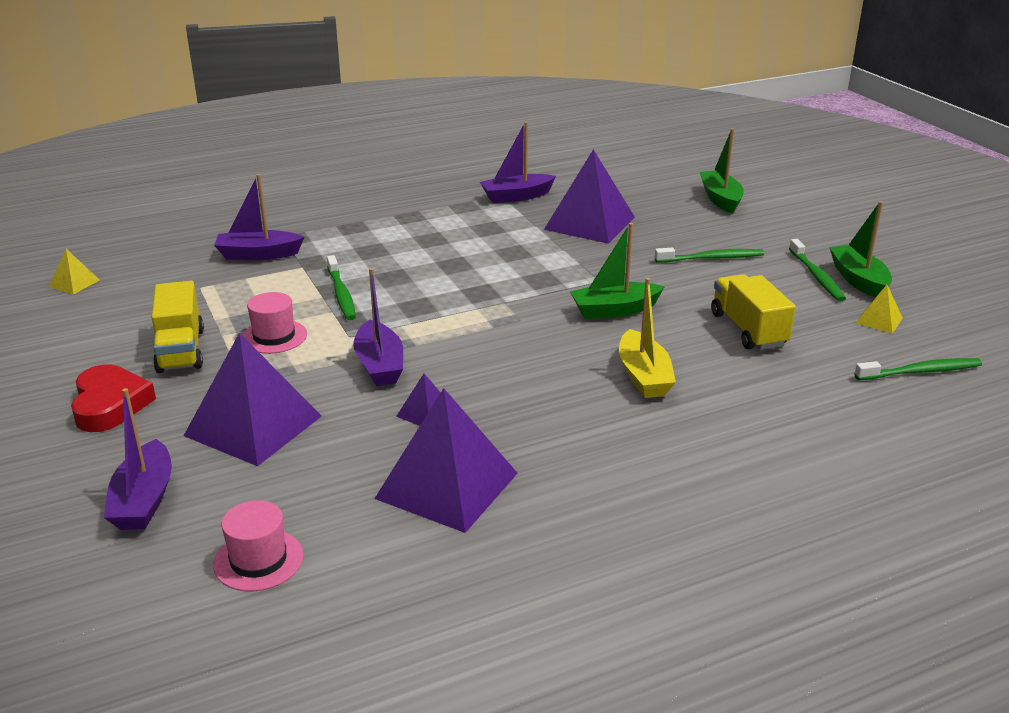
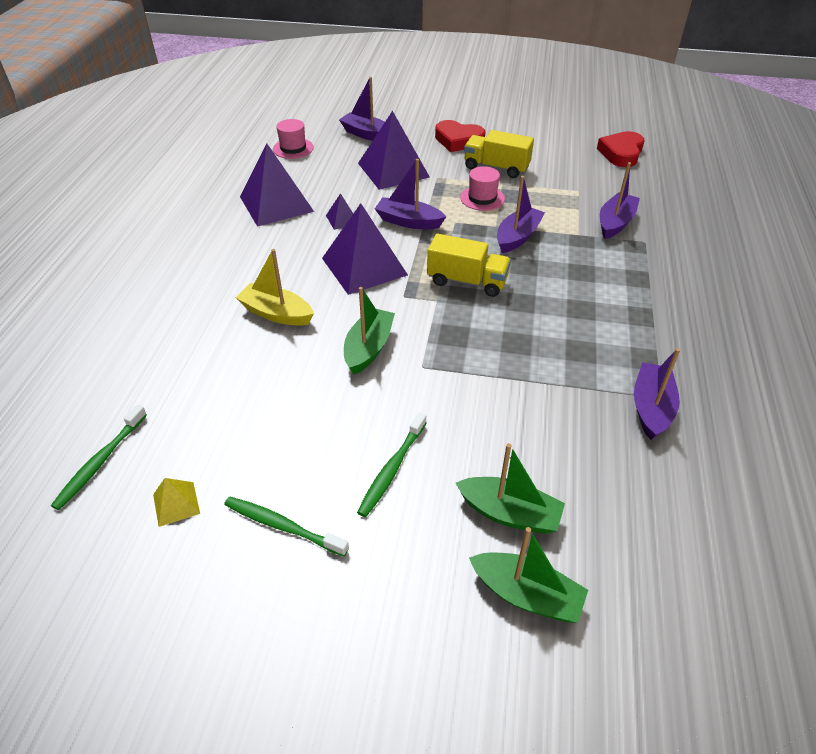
camera: 125 degrees right, 15 degrees up
(74, 283) = (621, 153): yellow pyramid -> red heart
(341, 294) = (517, 237): green toothbrush -> purple boat
(589, 223) = (543, 426): purple pyramid -> purple pyramid (364, 266)
(748, 330) = (263, 404): yellow truck -> yellow truck (467, 281)
(858, 280) = (242, 557): green boat -> green boat (509, 513)

